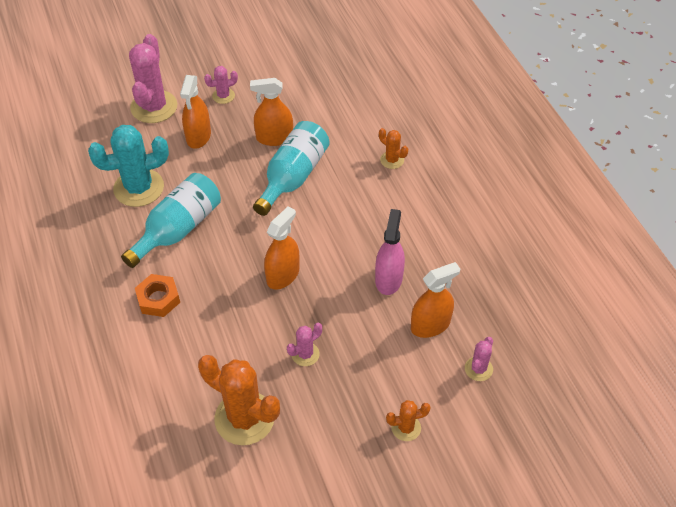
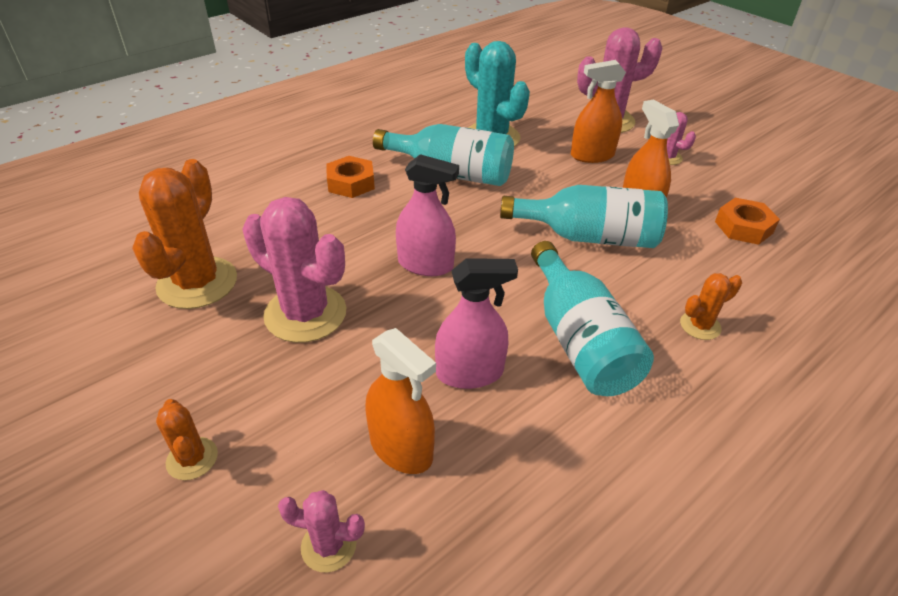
camera: 70 degrees right, 10 degrees down
(283, 275) = (425, 264): orange spray bottle -> pink spray bottle
(305, 354) = (305, 314): pink cactus -> pink cactus, size x2.04
(318, 97) = (743, 227): none -> orange nut
(382, 219) = (579, 340): none -> turquoise bottle
(392, 160) = (700, 326): orange cactus -> orange cactus turned 45 degrees clockwise

